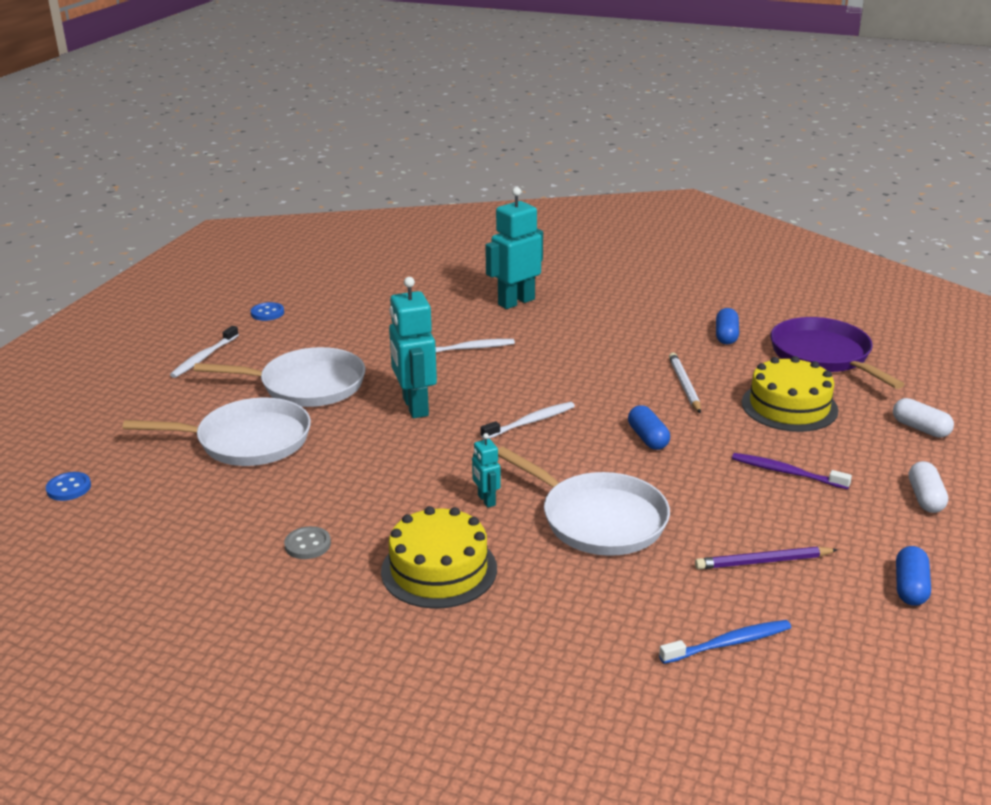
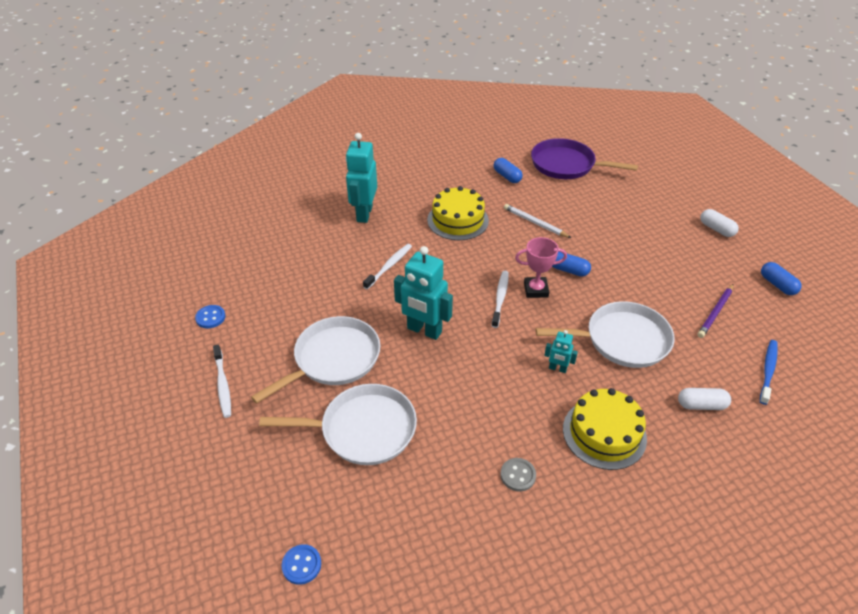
camera: 45 degrees left, 15 degrees up
(248, 440) = (363, 429): white pan -> white pan turned 45 degrees clockwise
(580, 434) = (536, 290): none -> pink trophy
(787, 472) = (652, 251): purple toothbrush -> none
(789, 406) = (597, 207): yellow cake -> yellow cake (458, 220)
(920, 428) = (661, 188): white capsule -> white capsule (701, 405)

